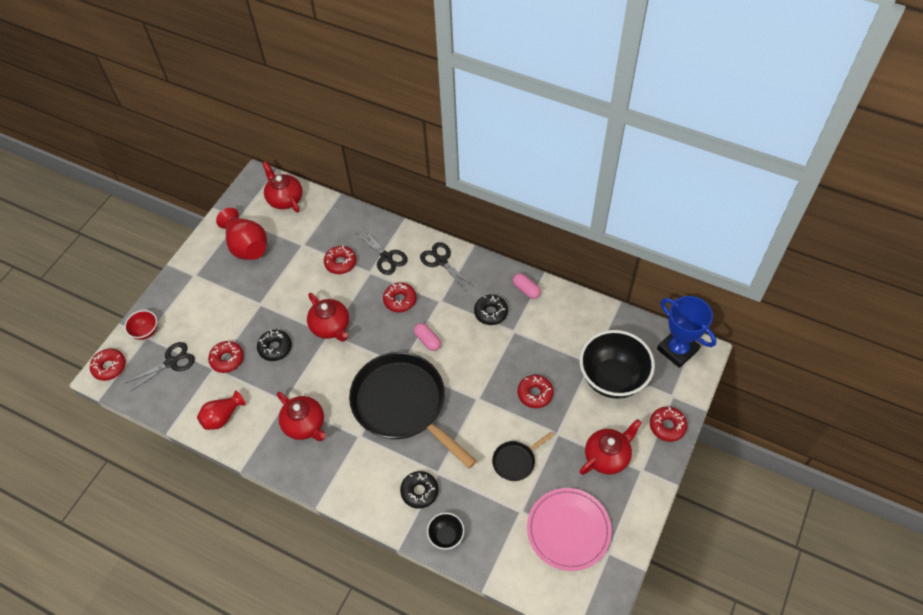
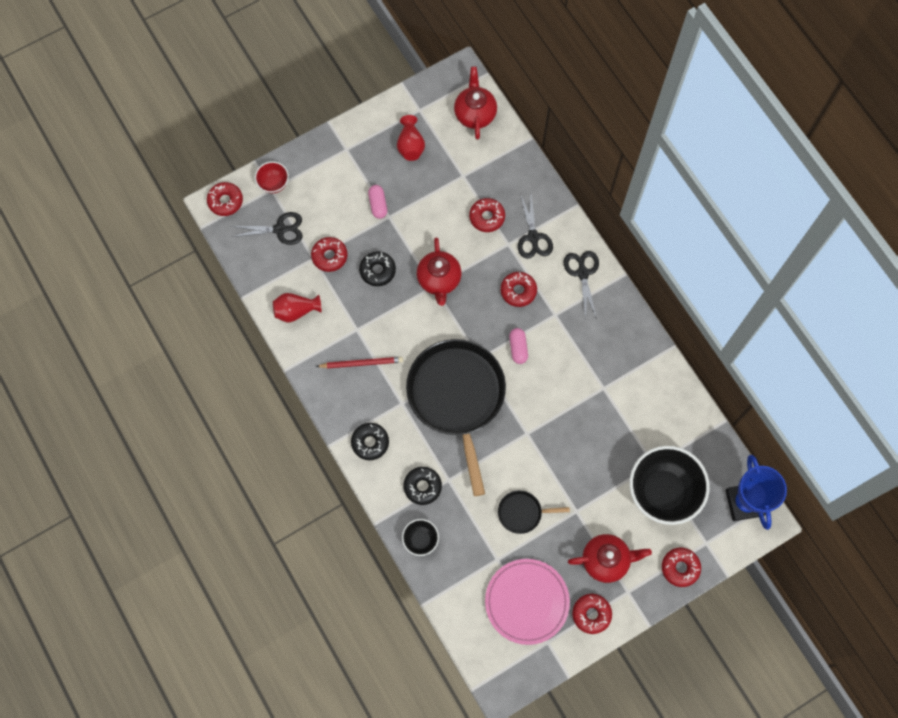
camera: 30 degrees right, 15 degrees up
(247, 246) = (410, 145): red vase -> red vase, size x0.65
(305, 425) = (361, 363): red teapot -> red pencil
(491, 312) = (594, 356): black donut -> black donut (370, 442)
(526, 290) = (643, 353): pink capsule -> pink capsule (378, 204)
(535, 394) = (581, 461): red donut -> red donut (591, 614)

